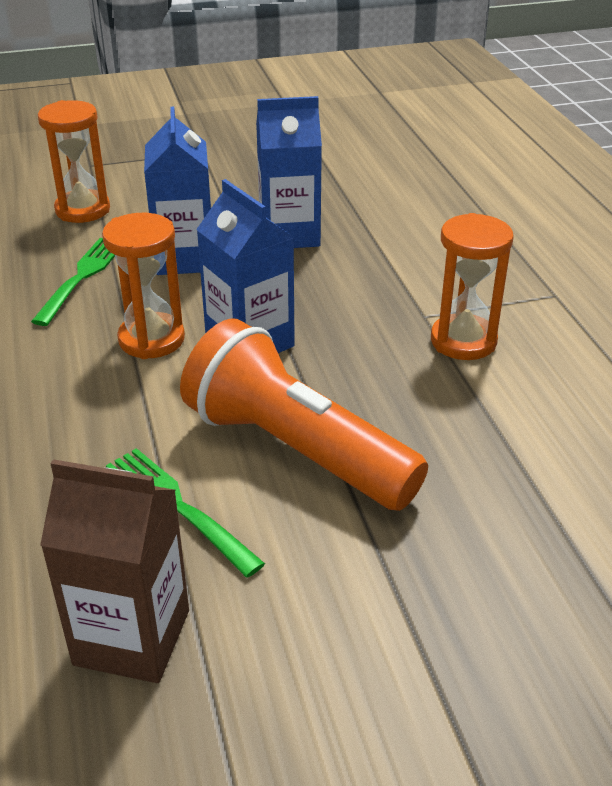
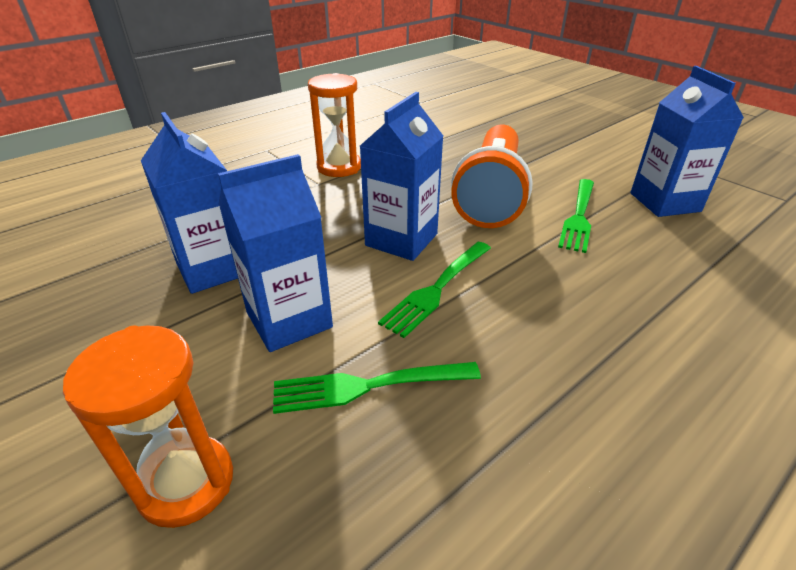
camera: 115 degrees left, 0 degrees up
(132, 637) = (664, 202): brown carton -> blue carton
(151, 339) = (437, 288): orange hourglass -> green fork

